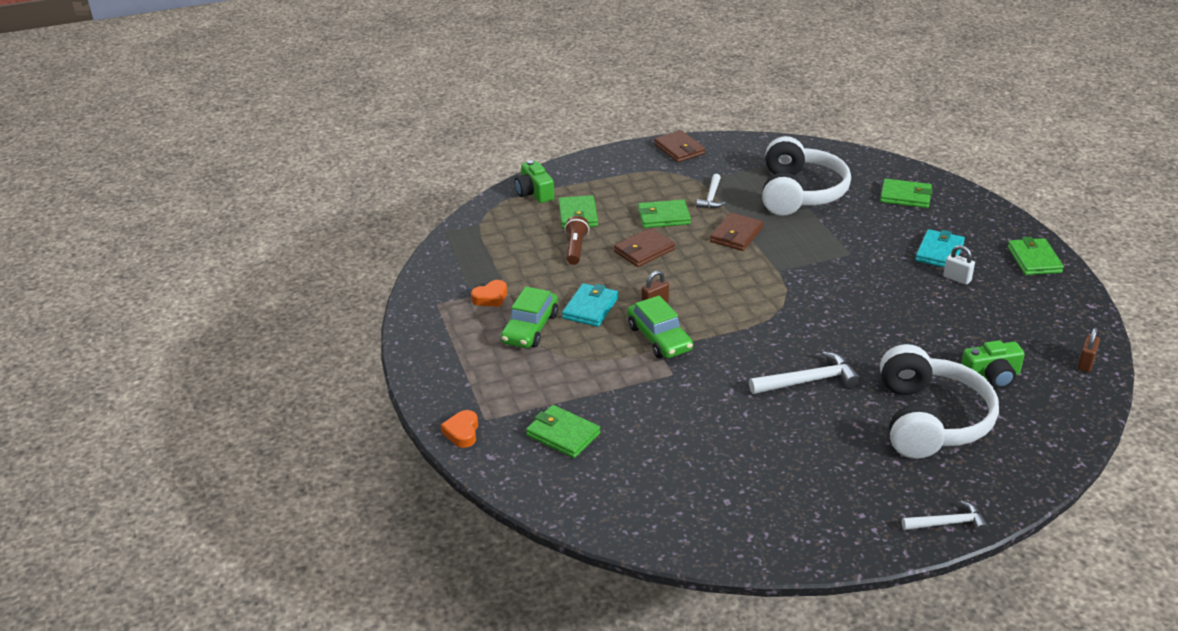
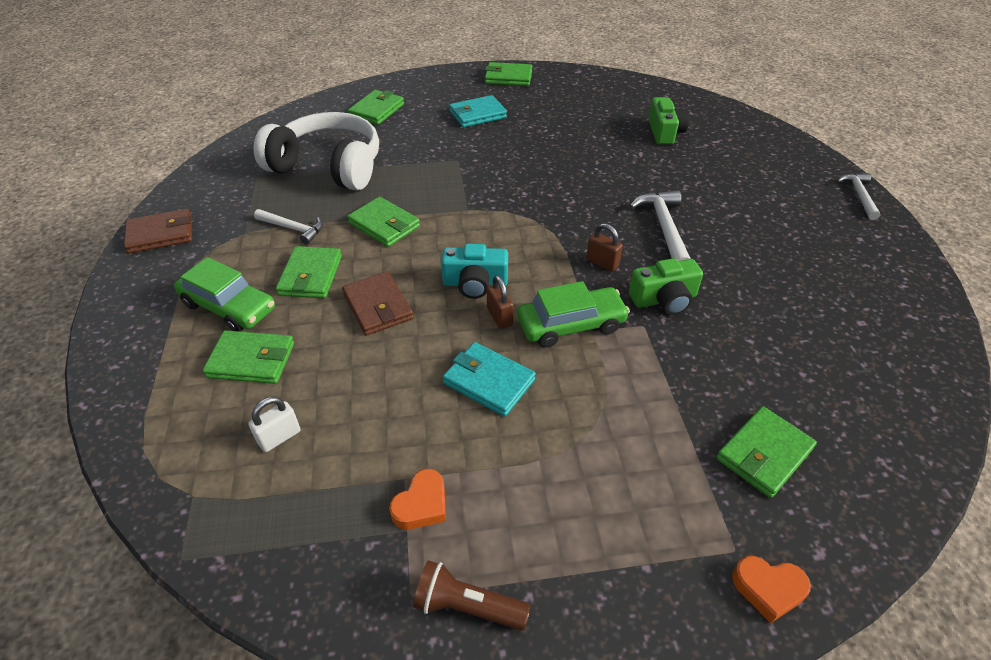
camera: 80 degrees left, 10 degrees up
(491, 297) = (421, 504): orange heart -> orange heart turned 60 degrees clockwise
(530, 328) = (518, 460): green car -> green car (229, 307)
(534, 193) = (151, 404): green camera -> green camera (664, 299)
(576, 248) = (337, 376): brown flashlight -> brown flashlight (467, 606)
(686, 288) = (475, 283): none -> turquoise camera
(736, 235) = (384, 225): brown wallet -> green wallet
(930, 420) = (724, 174): white headphones -> none
(939, 252) = (477, 114): turquoise wallet -> turquoise wallet turned 60 degrees counterclockwise
(957, 278) = (522, 116): white padlock -> white padlock (279, 437)
(1085, 363) = (652, 91): brown padlock -> brown padlock (602, 263)

